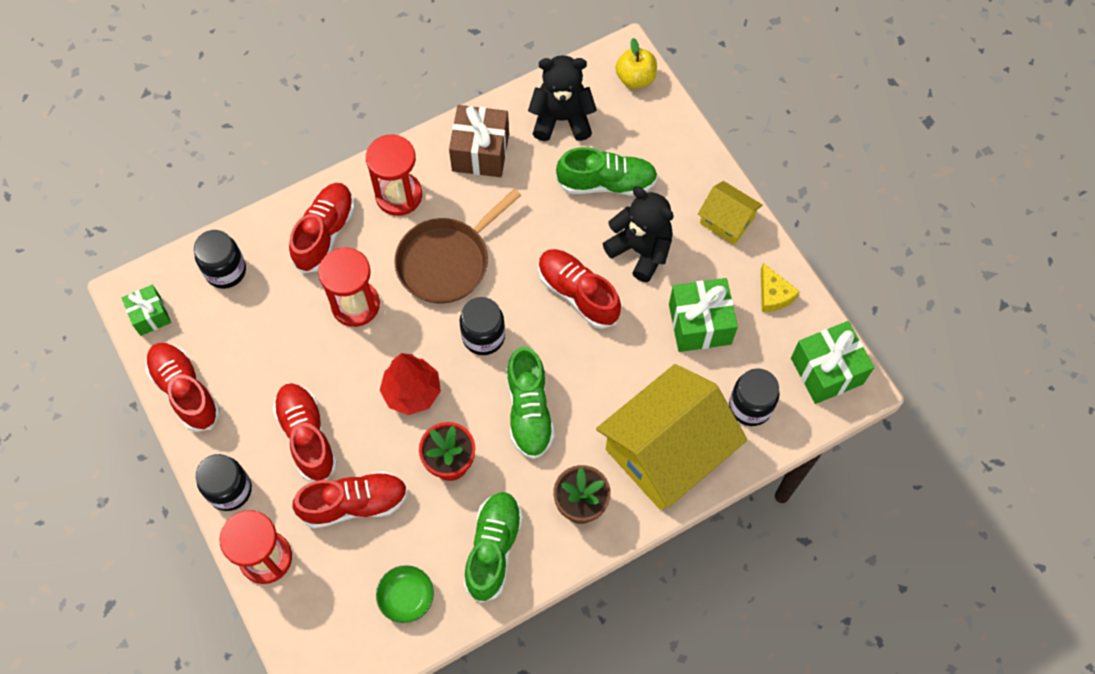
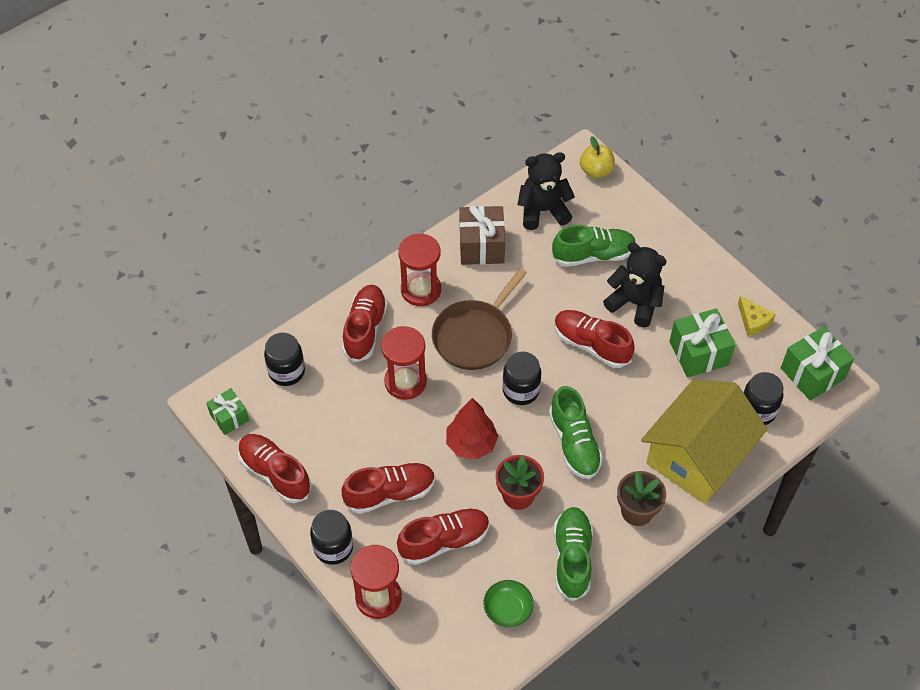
camera: 10 degrees left, 10 degrees down
(307, 436) = (390, 493): red shoe -> red shoe turned 105 degrees clockwise
(727, 220) = (700, 270): yellow house -> none

